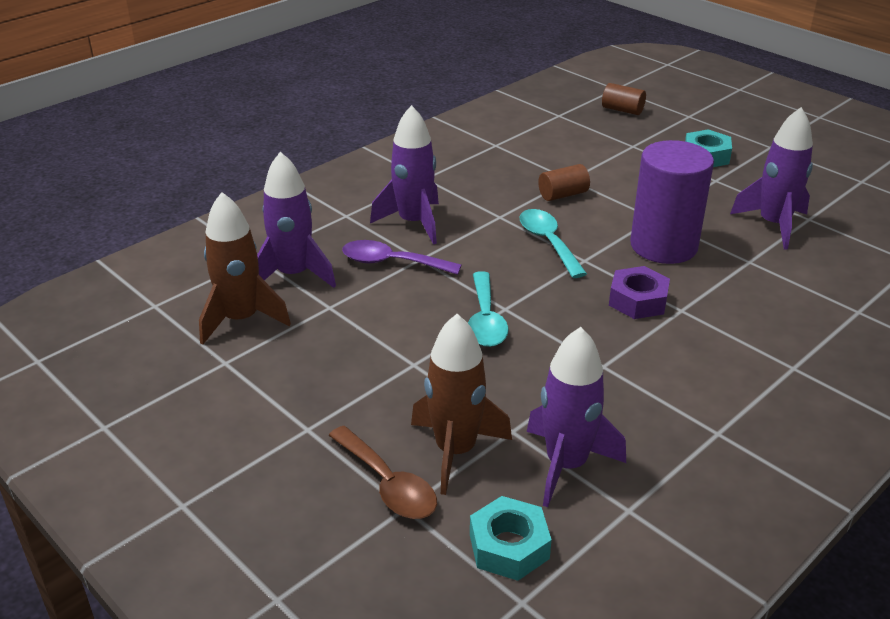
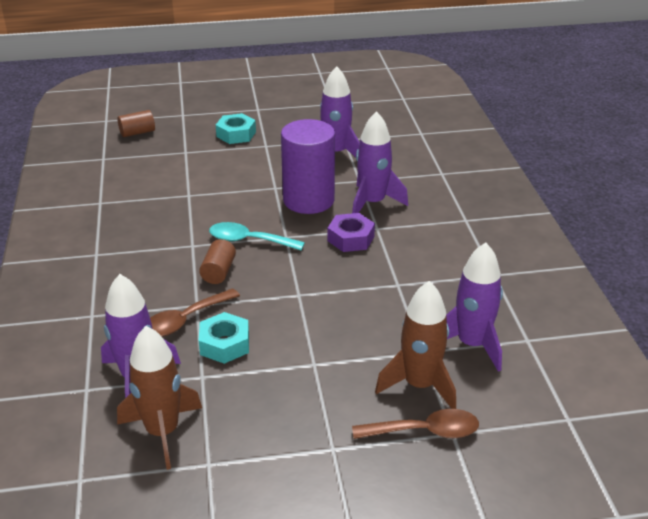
camera: 55 degrees left, 0 degrees up
(392, 263) = (185, 320): purple spoon -> brown spoon
(414, 223) = (148, 286): purple rocket -> purple rocket (372, 203)
(485, 319) = (301, 308): turquoise spoon -> none
(509, 546) = (521, 402): turquoise nut -> turquoise nut (224, 344)
(563, 195) = (203, 207): brown cylinder -> brown cylinder (218, 272)

